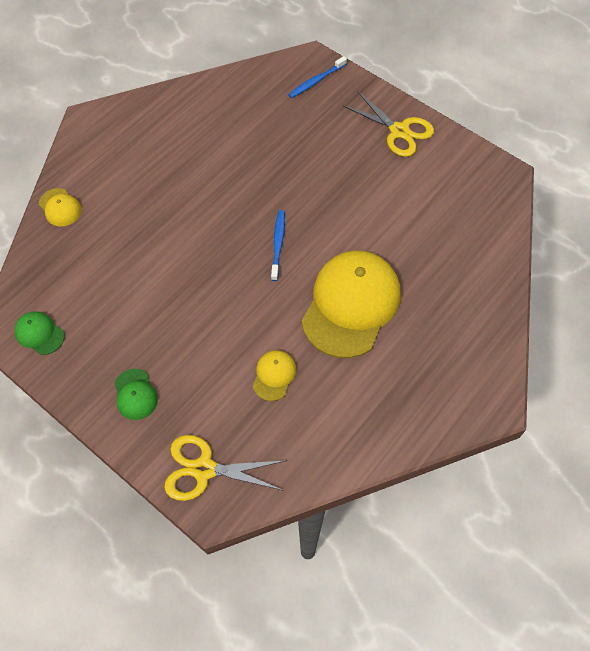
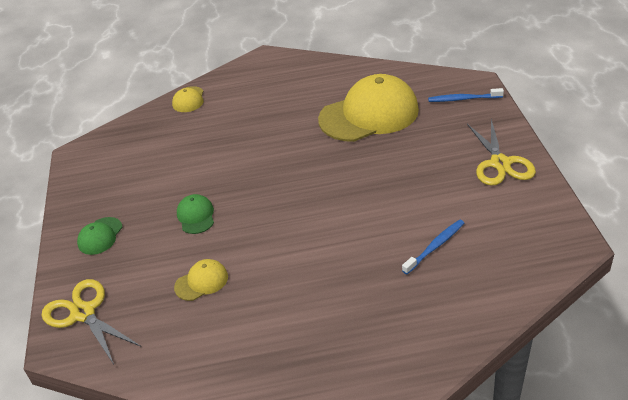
camera: 45 degrees right, 20 degrees down
(39, 333) = (91, 166): green cap -> green cap (196, 216)
(278, 244) = (307, 194): blue toothbrush -> blue toothbrush (435, 246)
(351, 305) = (316, 267): yellow cap -> yellow cap (369, 114)

